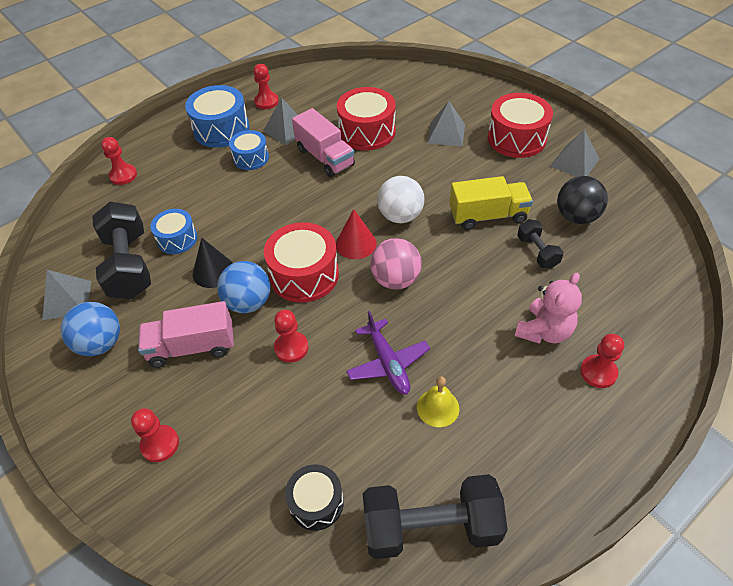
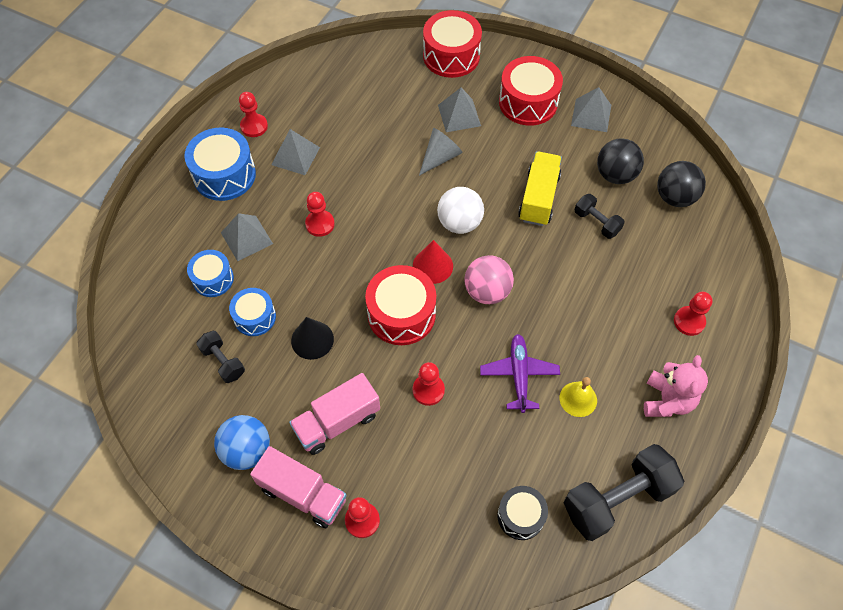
camera: 25 degrees left, 10 degrees up
(67, 300) = (183, 419): grey pyramid -> grey pyramid (246, 238)
(123, 175) = (150, 263): red pawn -> red pawn (320, 224)
(129, 265) = (223, 362): black dumbbell -> black dumbbell, size x0.52
(248, 302) = (364, 360): blue ball -> none
(251, 158) = (277, 201): blue drum -> blue drum (213, 279)
(325, 157) = (353, 178): pink truck -> pink truck (303, 494)
(367, 132) = (380, 135): red drum -> red drum (451, 56)
(388, 363) = (519, 374): purple plane -> purple plane turned 135 degrees counterclockwise
(411, 161) = (440, 157): none -> grey cone
(488, 216) = (538, 198): yellow truck -> yellow truck turned 45 degrees counterclockwise
(544, 331) = (633, 299): pink teddy bear -> pink teddy bear (667, 400)
(632, 252) = (675, 197): none -> black ball

